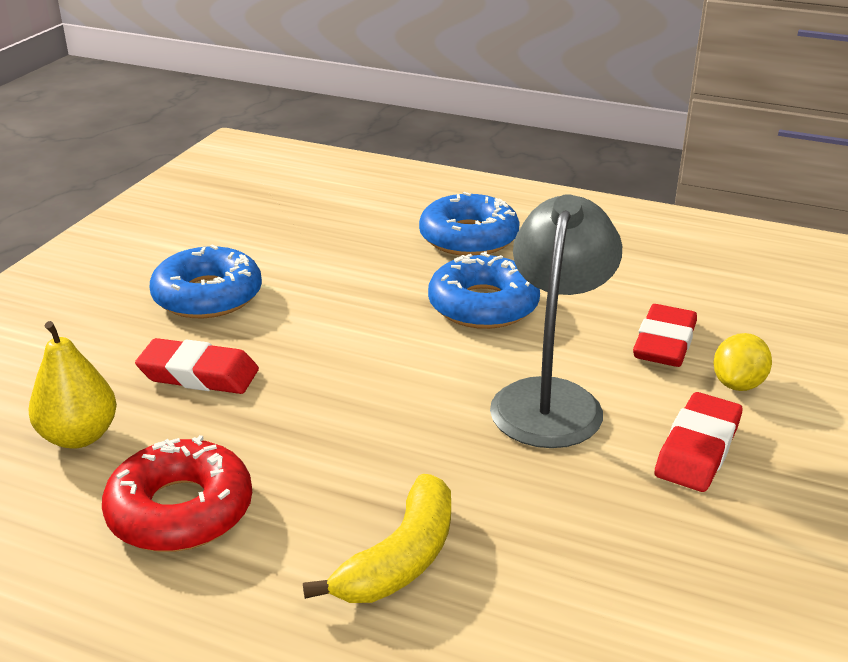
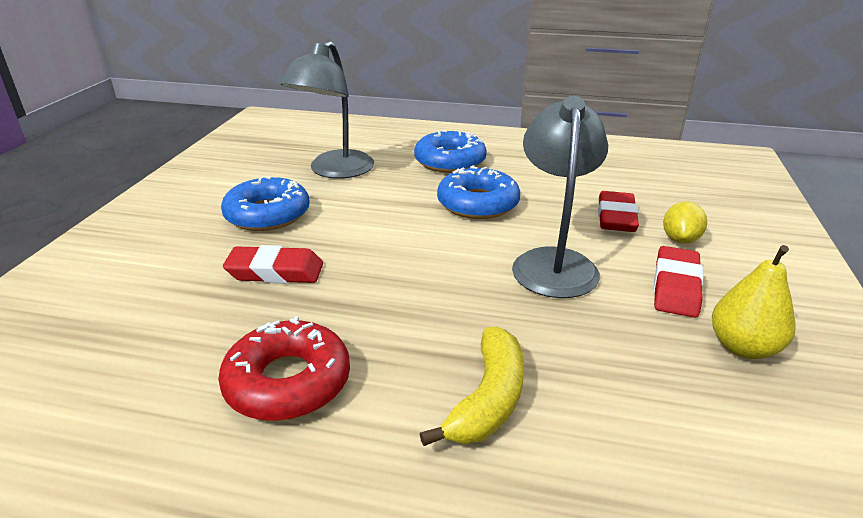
camera: 10 degrees left, 0 degrees up
(79, 436) = (184, 330): yellow pear -> yellow pear (743, 347)
(309, 240) = (335, 171): none -> grey lamp

